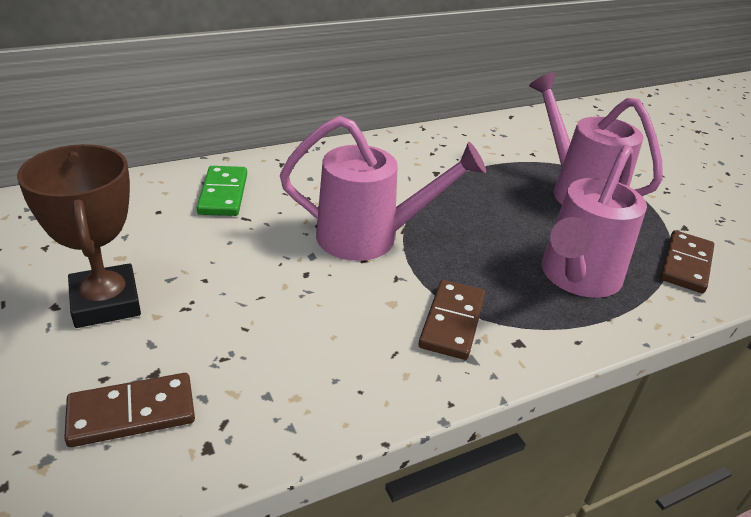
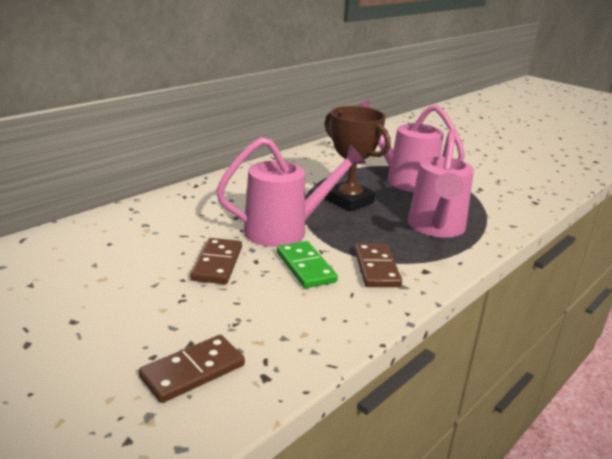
camera: 20 degrees left, 10 degrees down
(106, 302) = (115, 309): brown trophy -> brown trophy (349, 201)
(223, 194) = (153, 223): green domino -> green domino (305, 267)
(685, 264) = (494, 208): brown domino -> brown domino (217, 264)

